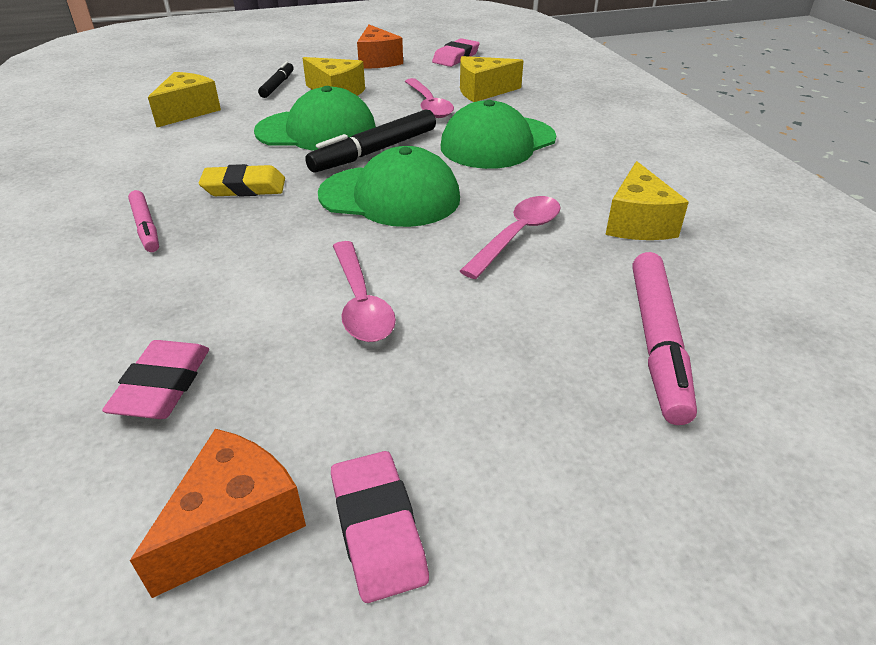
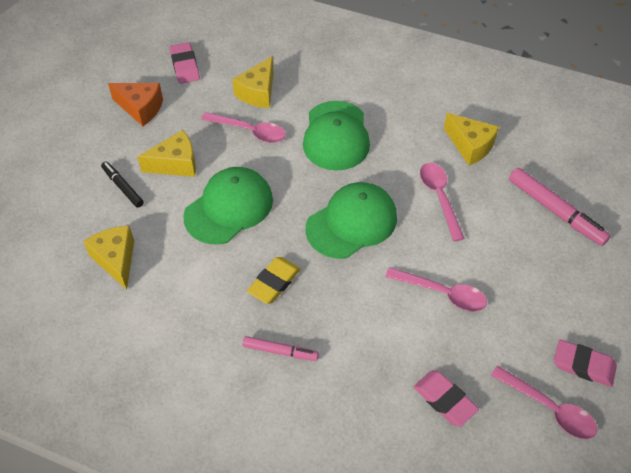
camera: 50 degrees left, 15 degrees up
(234, 523) = (549, 408): orange cheese -> pink spoon
(375, 151) = (289, 196): black marker -> none

